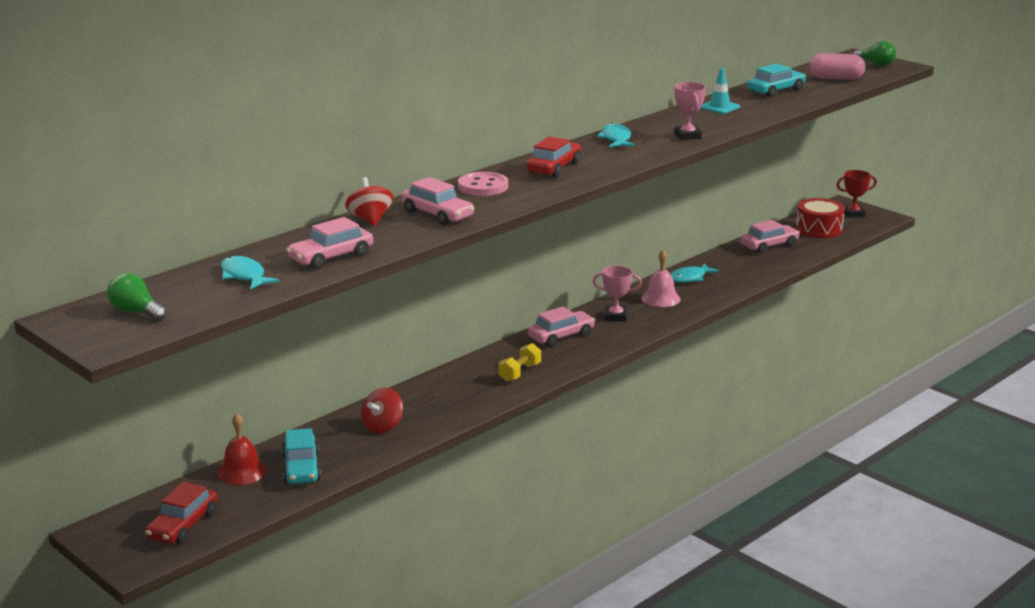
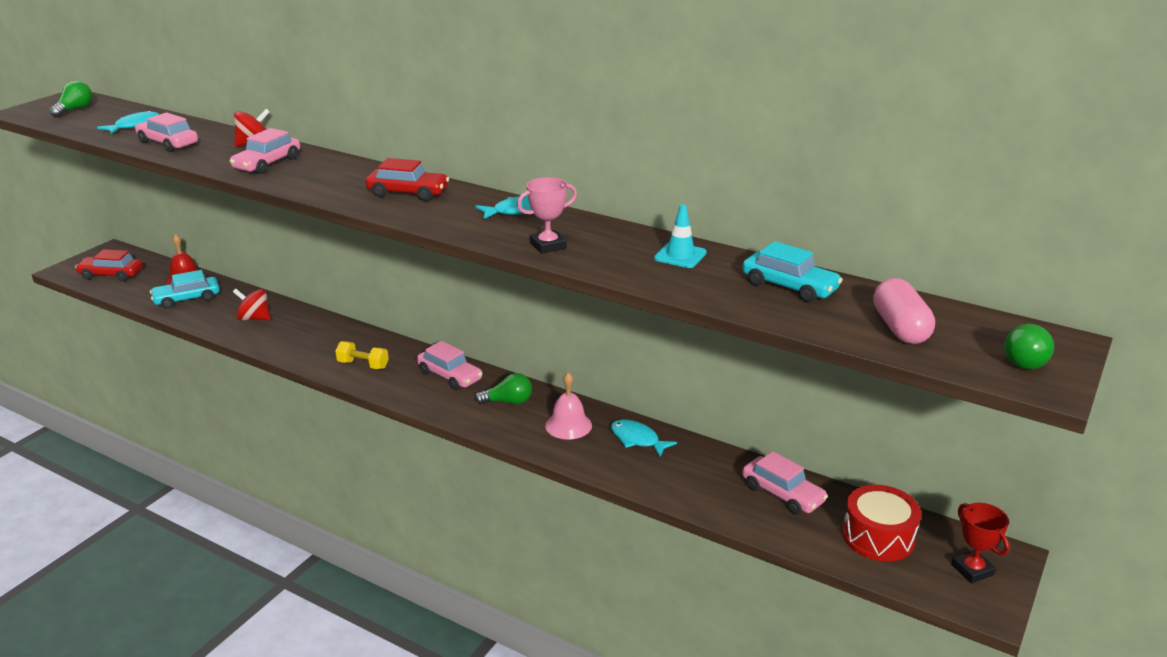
camera: 75 degrees right, 5 degrees up
(483, 186) = (345, 171): pink button -> none
(615, 316) = (508, 402): pink trophy -> green light bulb

